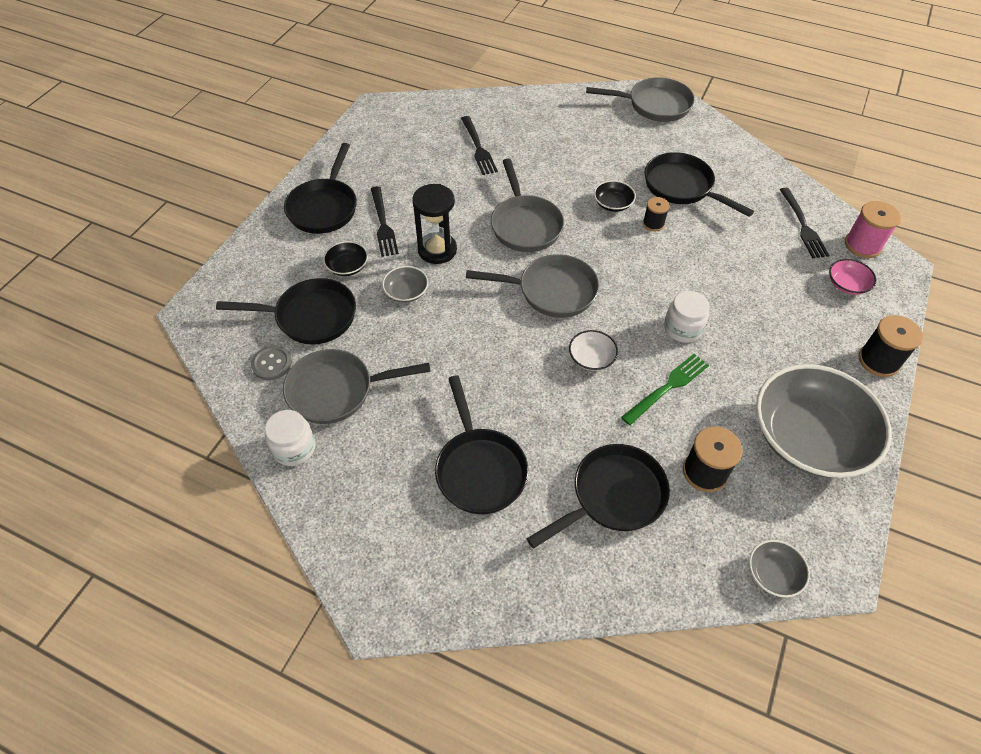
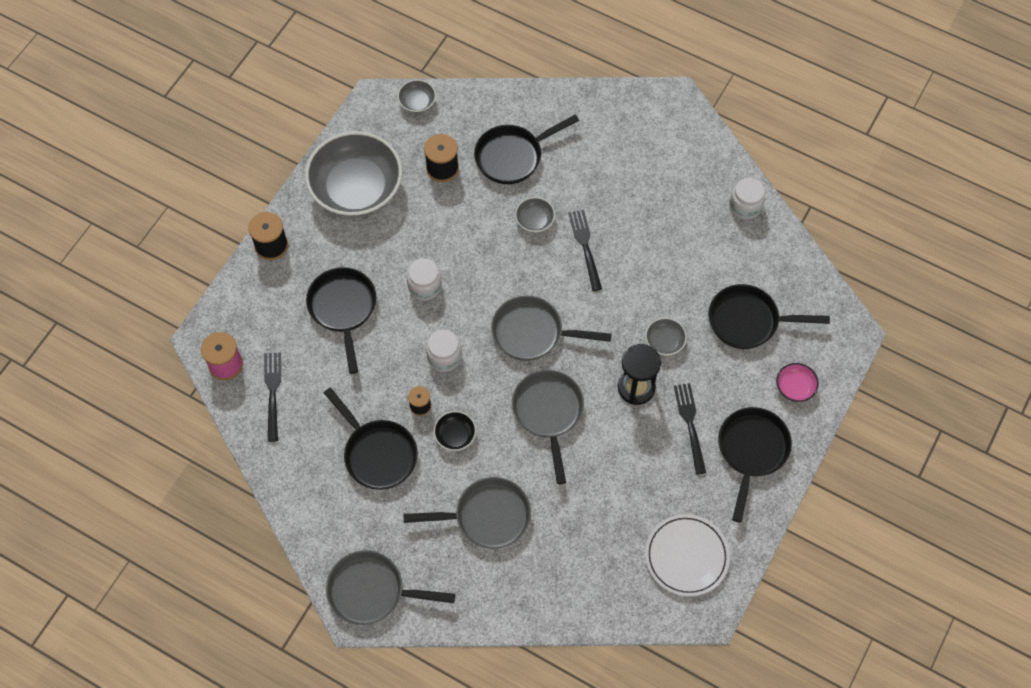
camera: 175 degrees left, 10 degrees up
(272, 364) = (774, 277): grey button -> none
(336, 391) = (718, 250): grey pan -> grey pan (487, 516)
(347, 266) = (721, 374): black bowl -> none
(392, 137) = (686, 556): none -> white plate
(478, 148) = (588, 530): black fork -> black fork (585, 246)
(479, 469) = (606, 181): black pan -> black pan (343, 309)
(568, 411) = (534, 220): none -> grey bowl
(591, 358) = (508, 264): white bowl -> none
(641, 264) = (444, 357): none -> white jar
(668, 387) = (451, 235): green fork -> none
(847, 284) = (262, 321): pink bowl -> pink bowl (795, 387)

